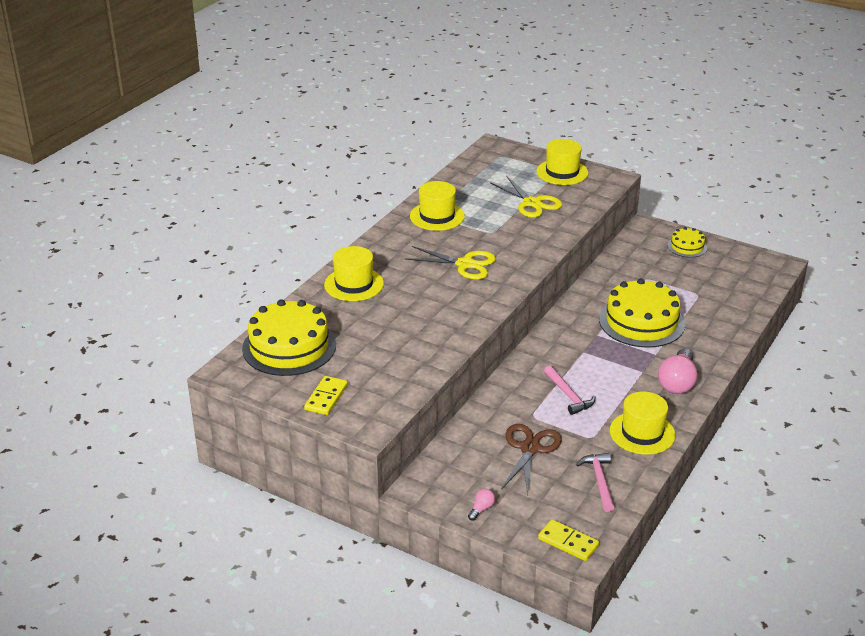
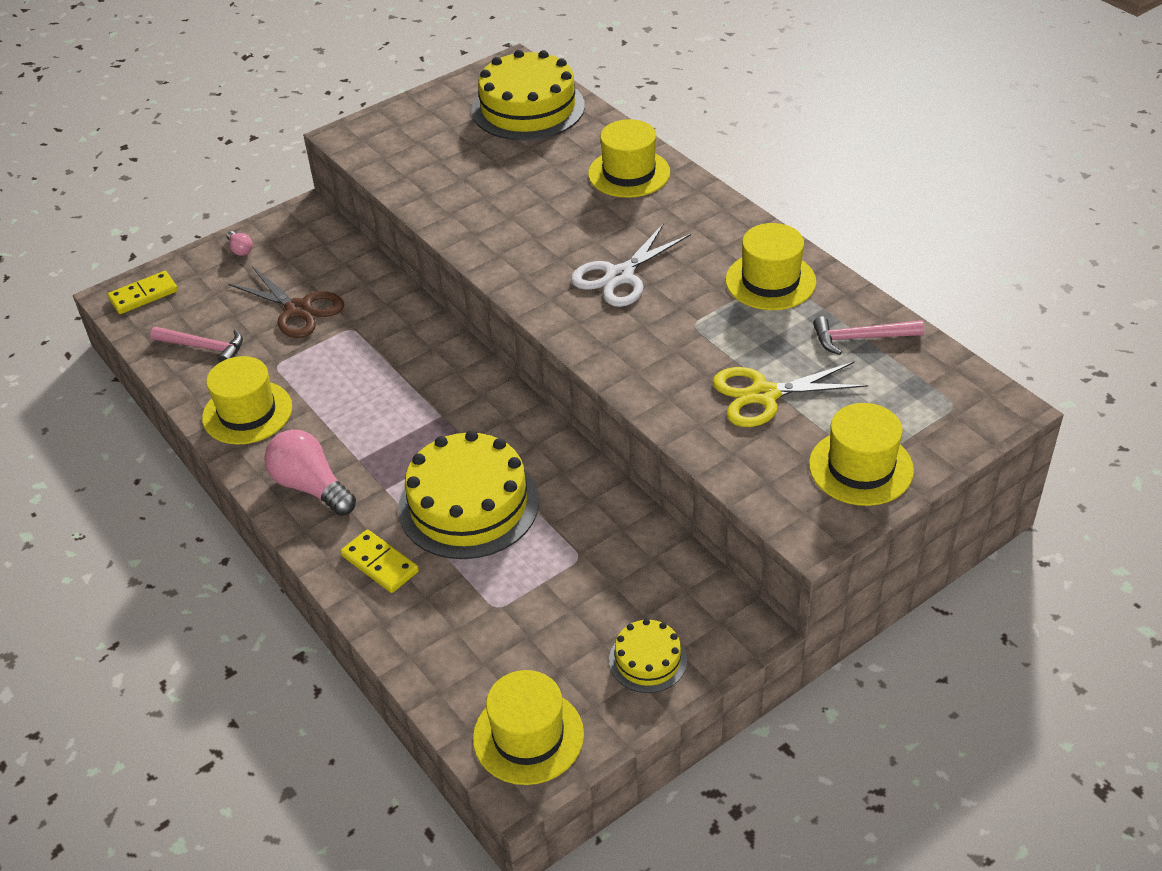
camera: 115 degrees right, 10 degrees up
(326, 397) = (418, 118): yellow domino -> yellow domino (380, 564)
(465, 264) = (620, 276): yellow scissors -> white scissors
(568, 395) = (364, 371): pink hammer -> pink hammer (861, 338)
(756, 267) = (528, 736): none -> yellow hat

